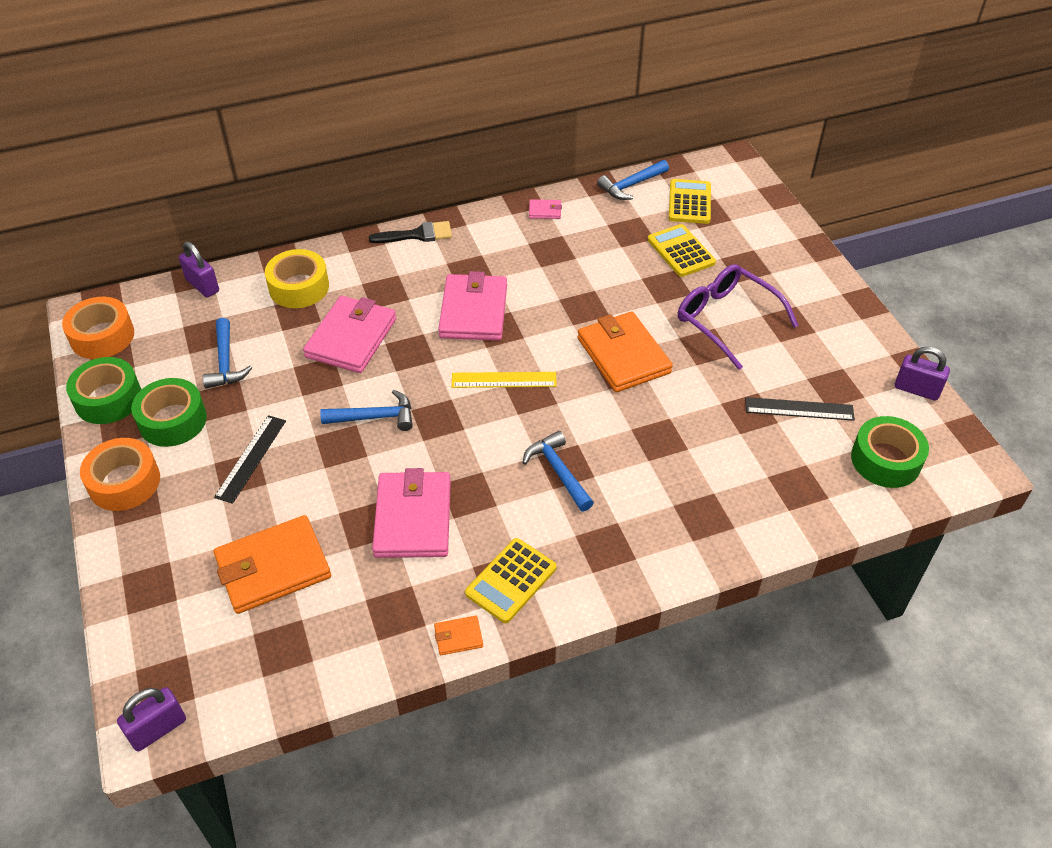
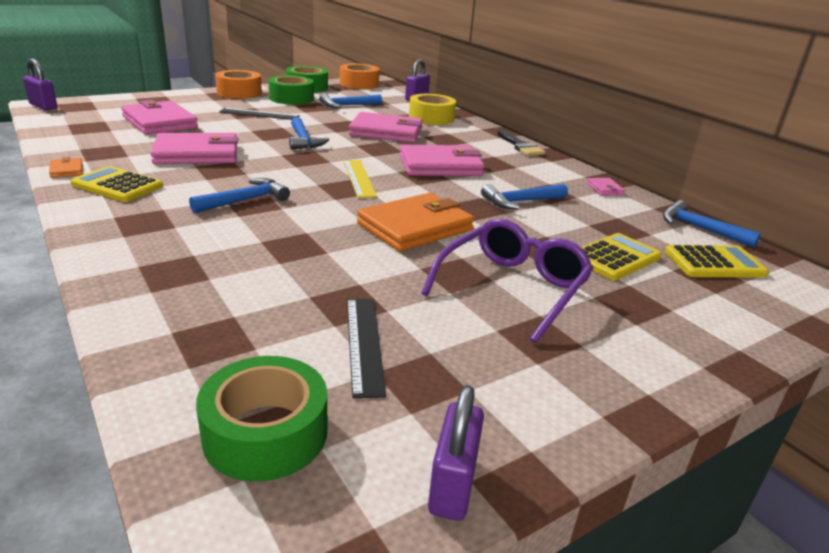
camera: 75 degrees right, 20 degrees down
(273, 567) = (160, 122): orange wallet -> pink wallet
(572, 275) = (520, 202): none -> blue hammer

